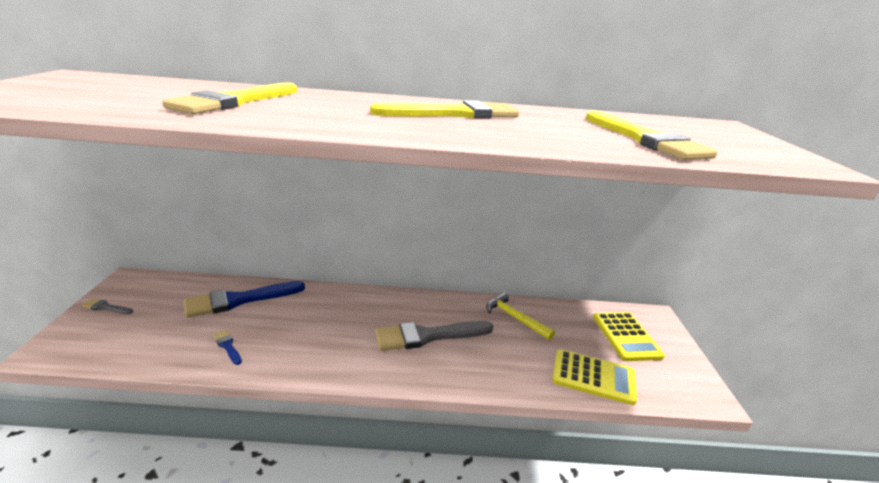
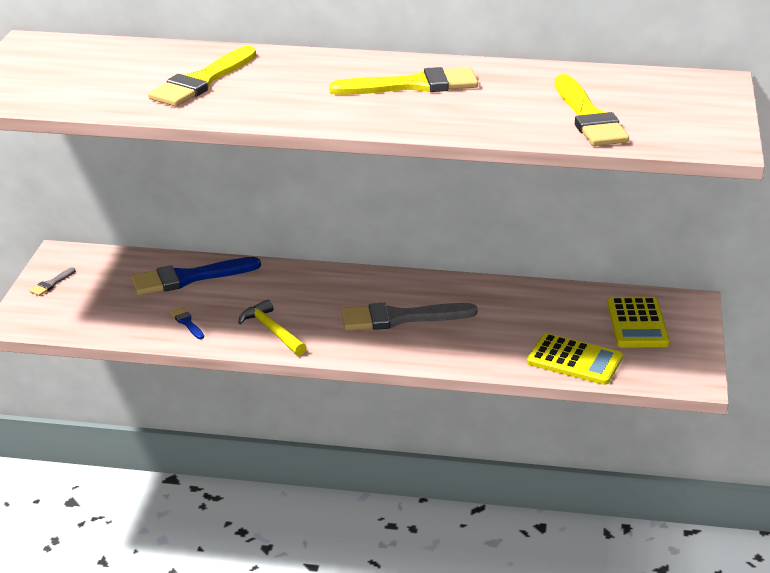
camera: 10 degrees right, 5 degrees up
(106, 307) = (51, 284): grey brush -> grey brush turned 75 degrees counterclockwise
(515, 318) = (508, 301): yellow hammer -> yellow hammer (272, 330)

